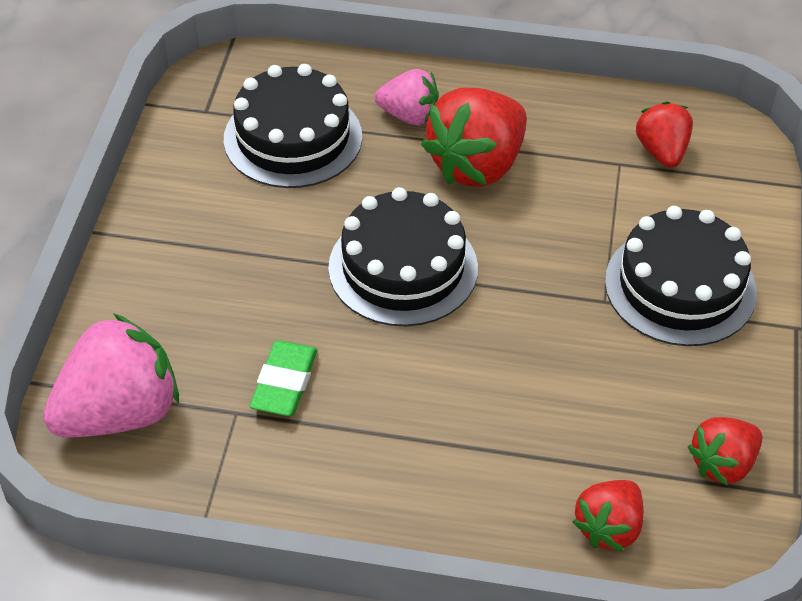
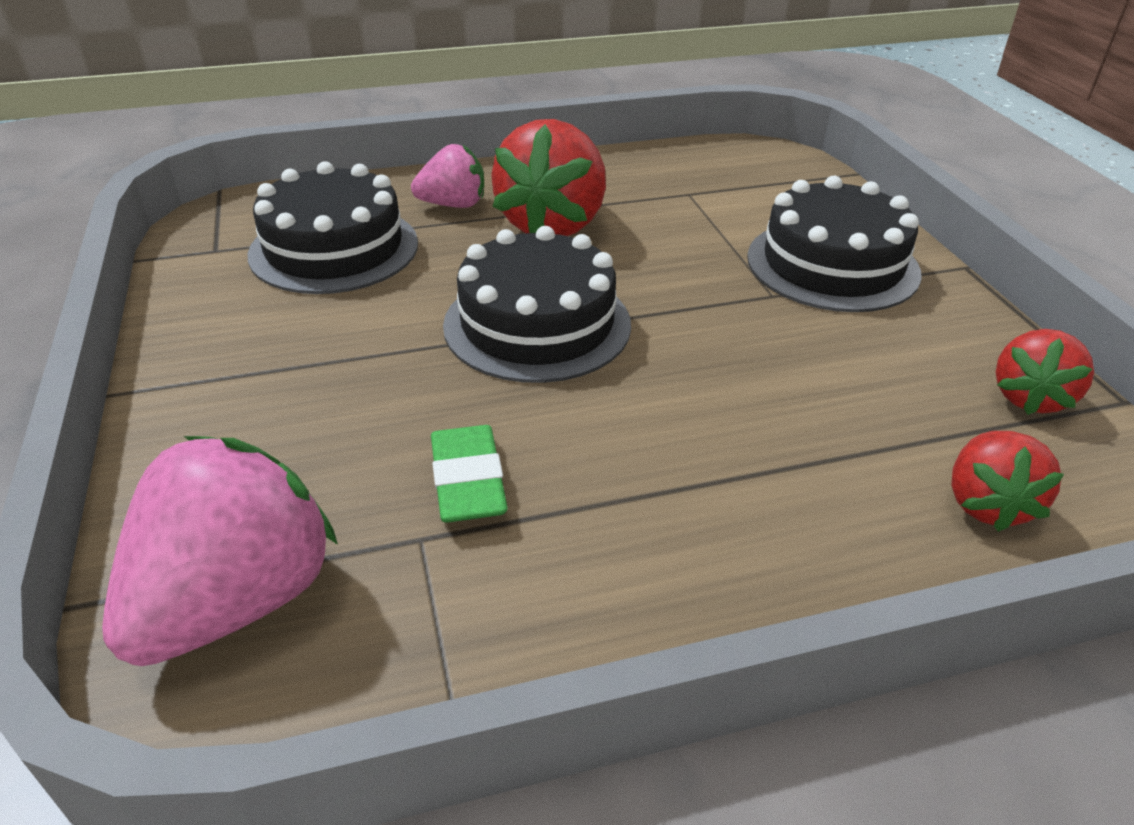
camera: 25 degrees left, 10 degrees down
(662, 151) = (719, 177): red strawberry -> none

